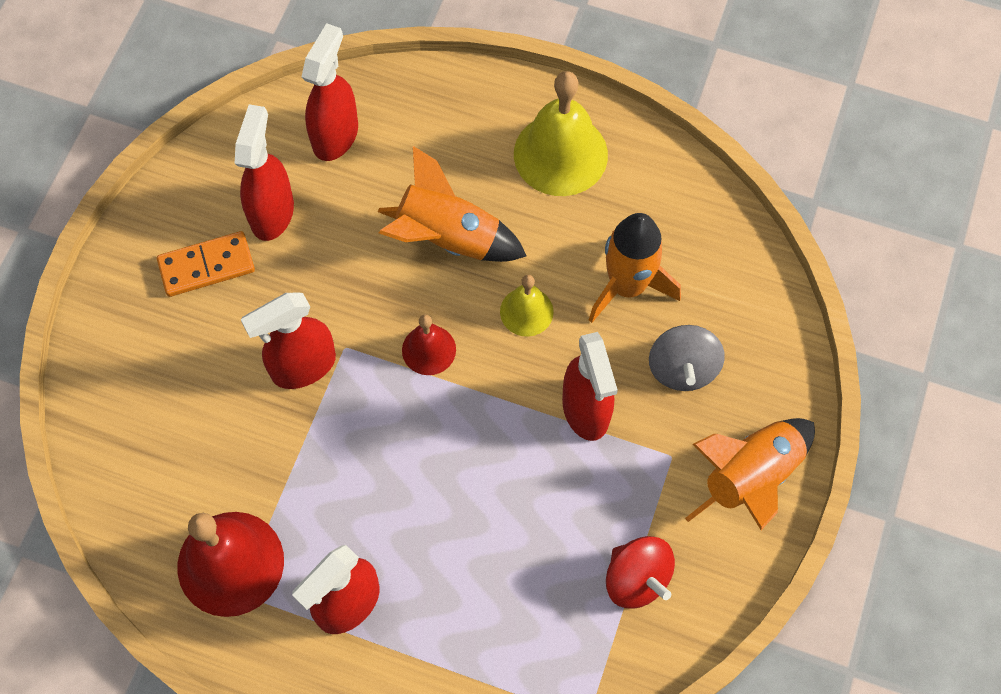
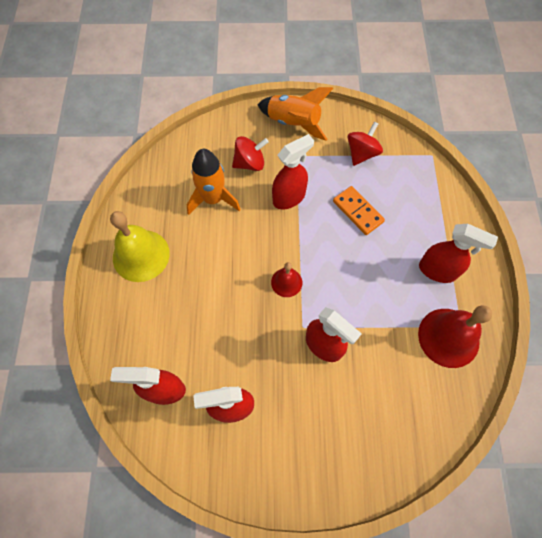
camera: 110 degrees left, 0 degrees up
(206, 266) = (283, 434): orange domino -> orange domino (357, 211)
(448, 238) = (215, 296): orange rocket -> none
(526, 311) = (245, 241): yellow bell -> none
(682, 368) = (250, 163): grey spinning top -> red spinning top

